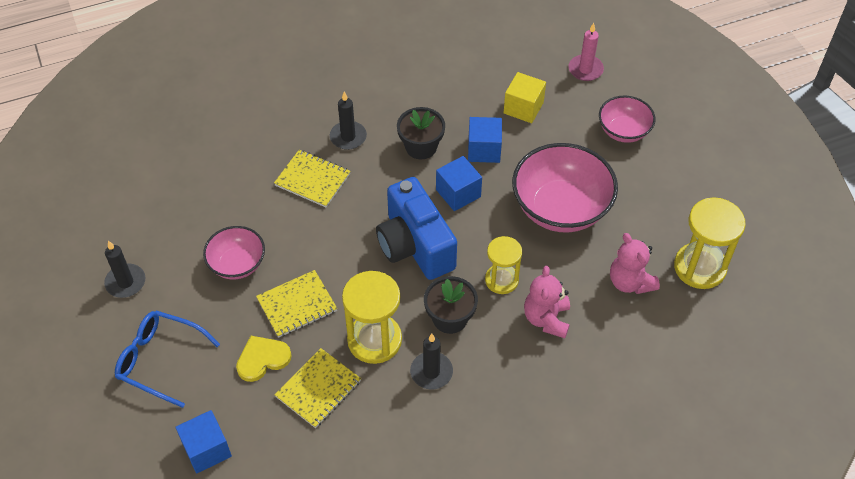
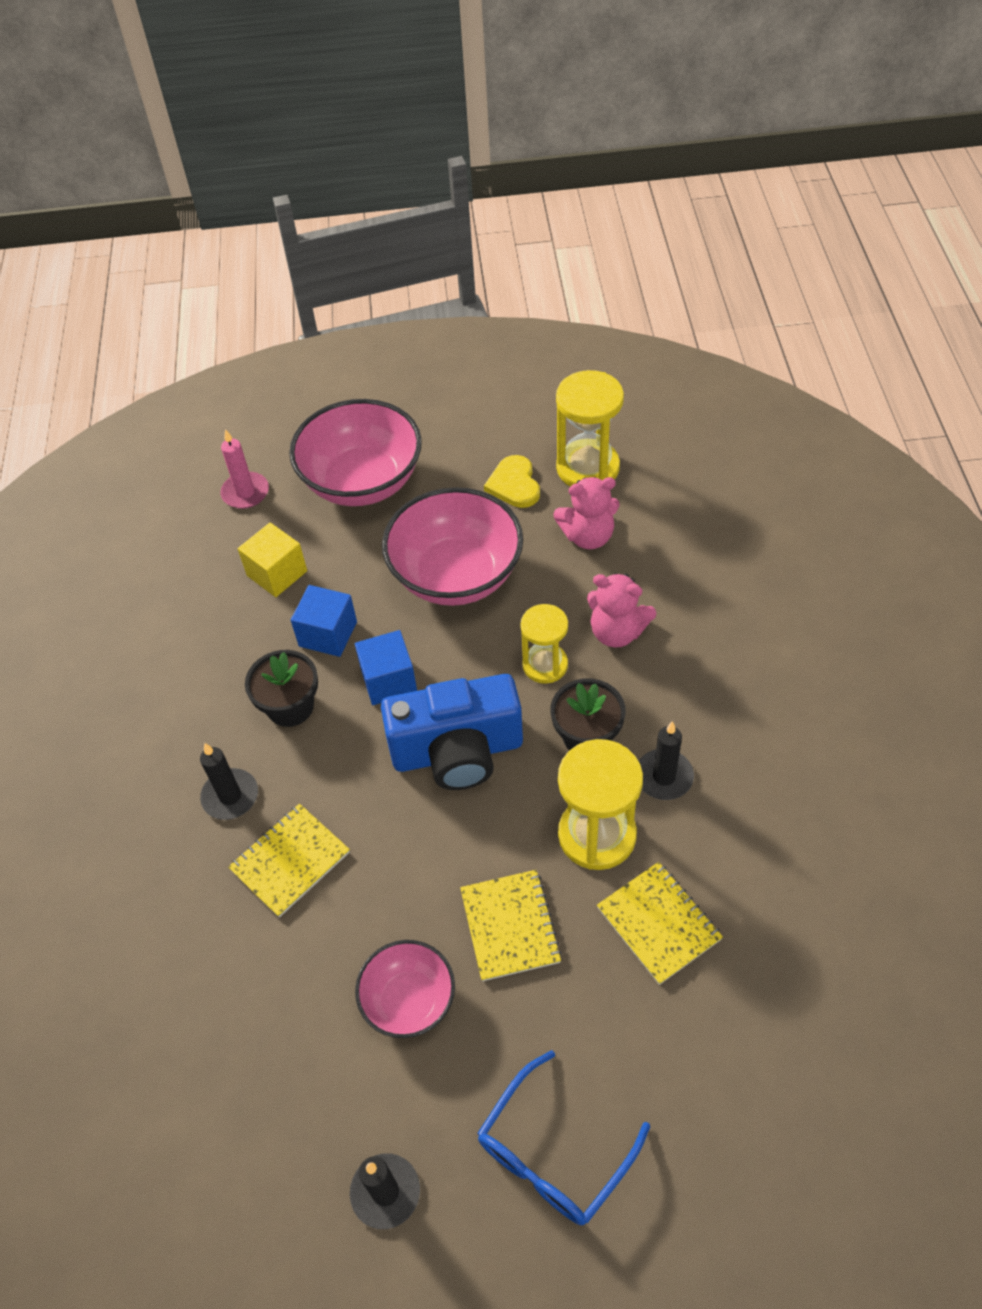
camera: 70 degrees left, 0 degrees up
(207, 449) = (727, 1101): blue cube -> none
(262, 359) = (590, 992): yellow heart -> yellow heart (514, 484)
(623, 131) = (362, 482): pink bowl -> pink bowl, size x1.75

